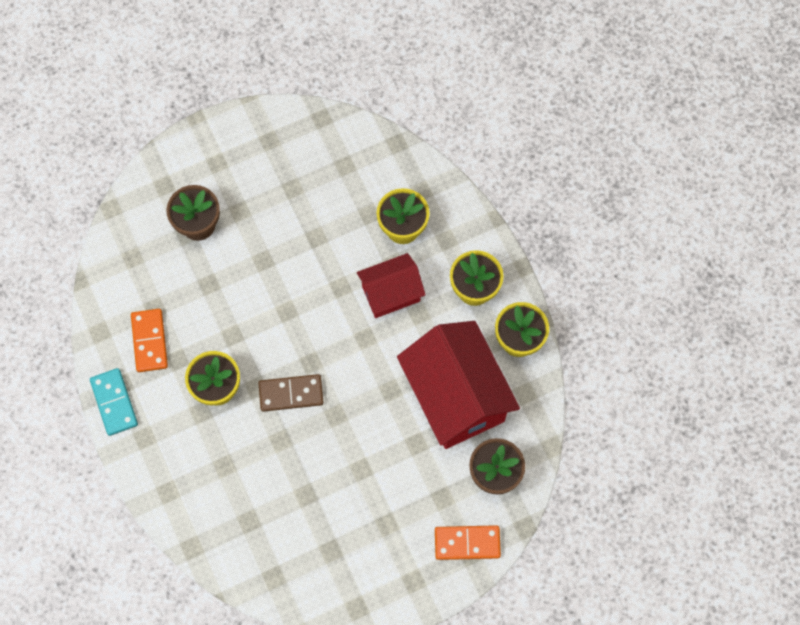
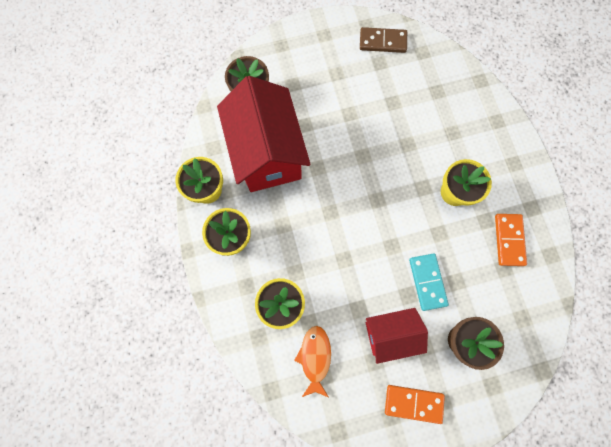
camera: 170 degrees left, 5 degrees up
(114, 402) = (538, 194): turquoise domino -> turquoise domino (427, 282)
(291, 393) = (396, 178): brown domino -> brown domino (382, 42)
(357, 181) = (315, 357): none -> orange fish
(391, 293) = (303, 246): red house -> red house (390, 333)
(467, 543) = (281, 52): orange domino -> orange domino (413, 403)

